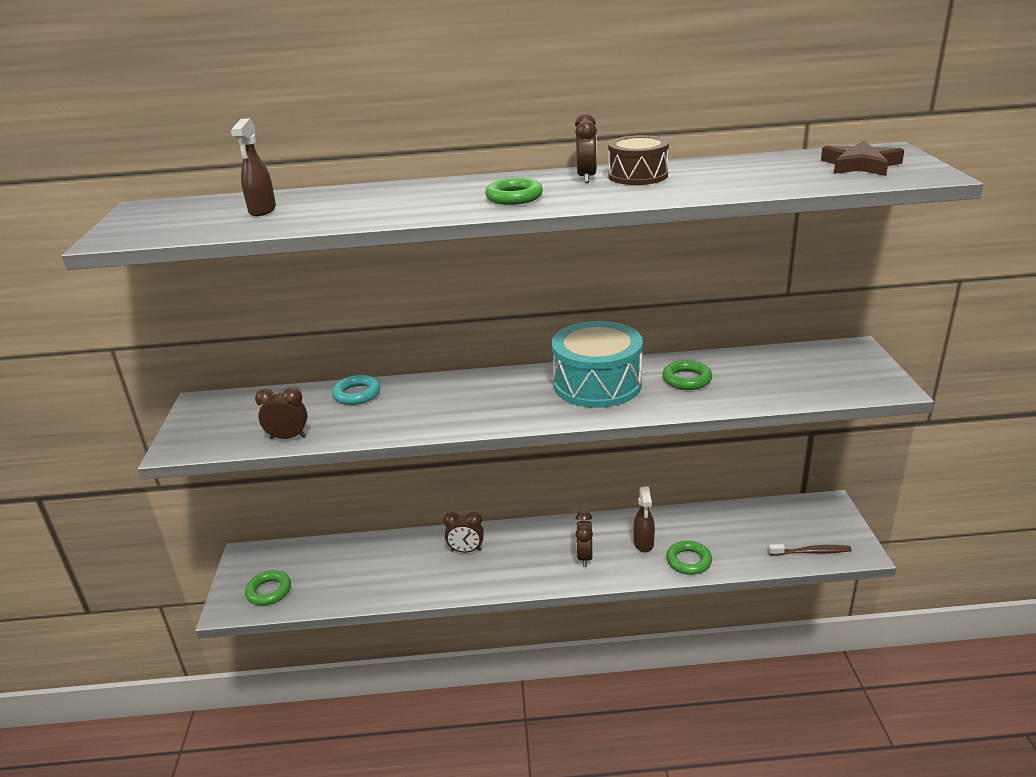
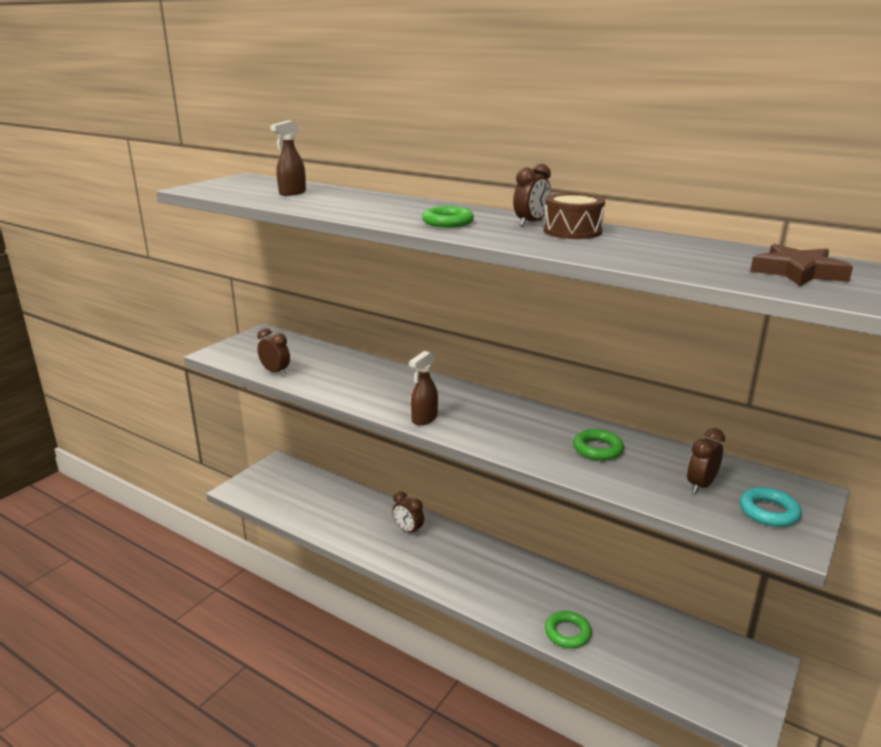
camera: 35 degrees right, 5 degrees down
(269, 591) = (265, 491): green ring -> none
(357, 394) = (351, 362): turquoise ring -> turquoise ring (768, 512)
(584, 557) = (486, 582): brown clock -> brown clock (700, 485)
(597, 384) = (519, 422): turquoise drum -> none
(643, 544) = (545, 598): brown spray bottle -> brown spray bottle (424, 419)
(811, 552) = (694, 692): brown toothbrush -> none

